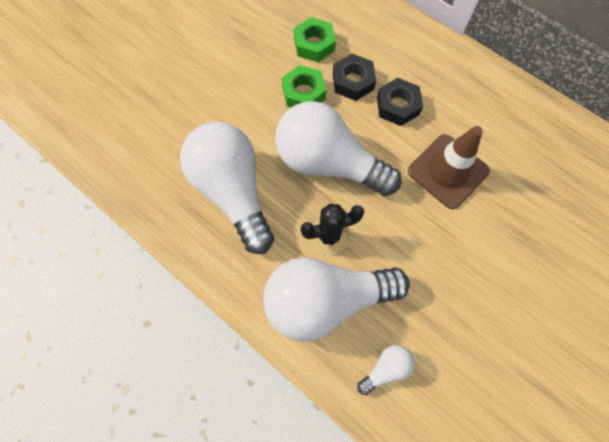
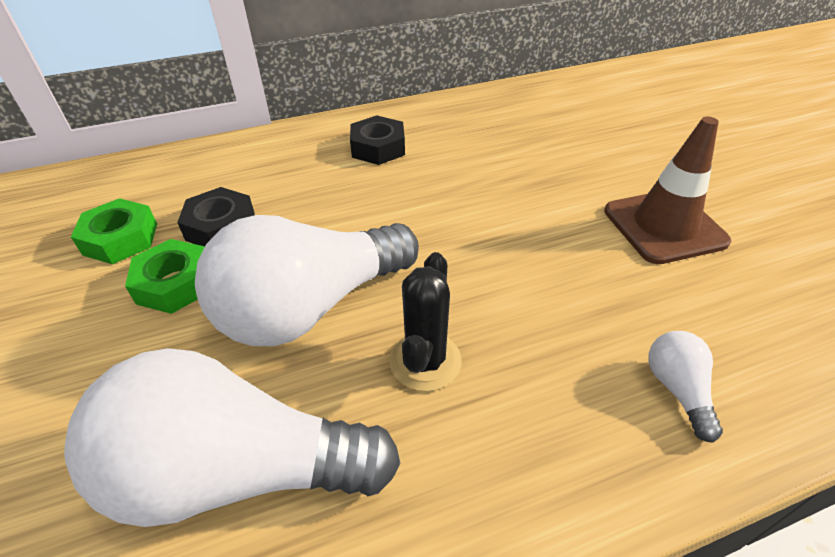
camera: 60 degrees left, 25 degrees down
(326, 300) = (531, 417): white light bulb -> none
(397, 106) = (299, 203): black nut -> black nut (378, 148)
(448, 171) = (423, 201): brown traffic cone -> brown traffic cone (664, 226)

